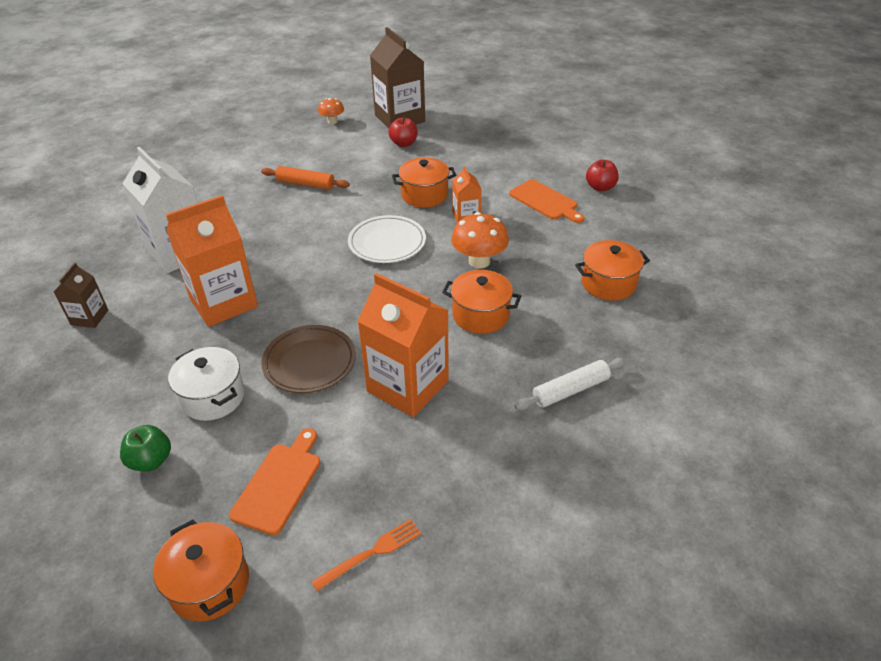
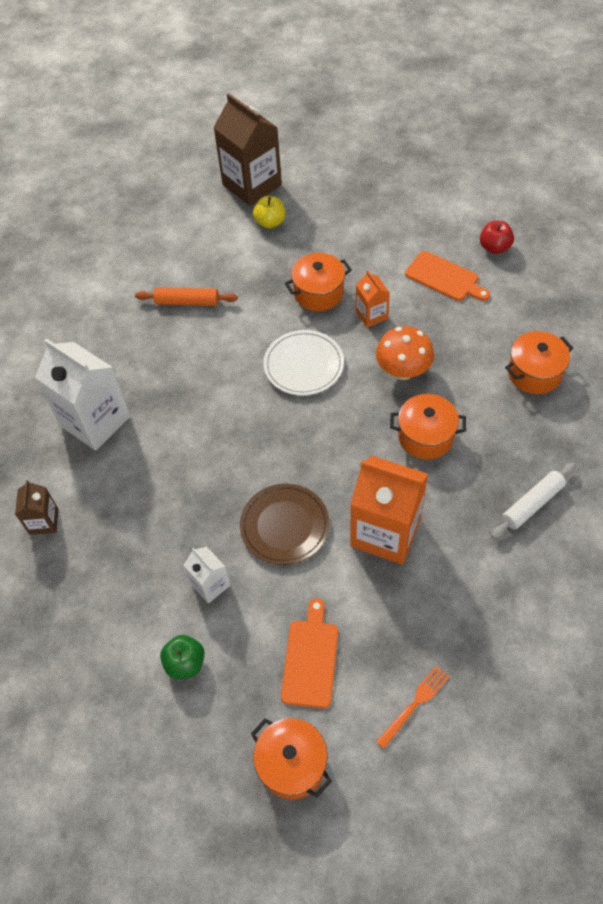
camera: 10 degrees left, 15 degrees up
(213, 397) = (210, 584): white pot -> white carton
(223, 302) = (170, 474): orange carton -> none
(332, 121) = (178, 203): orange mushroom -> none
(404, 144) = (270, 222): red apple -> yellow apple

